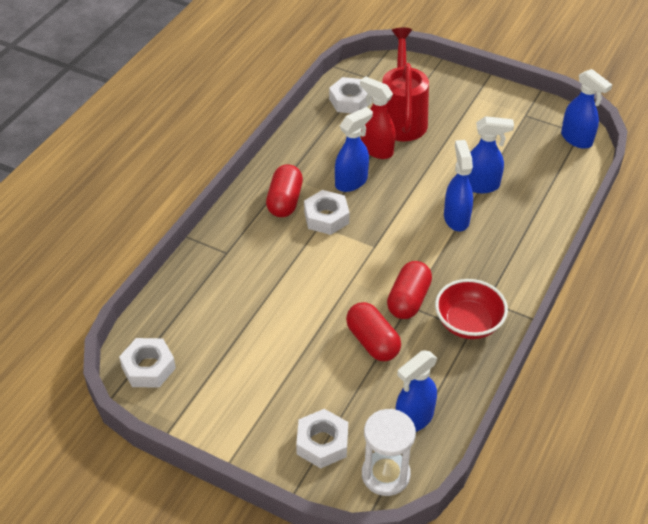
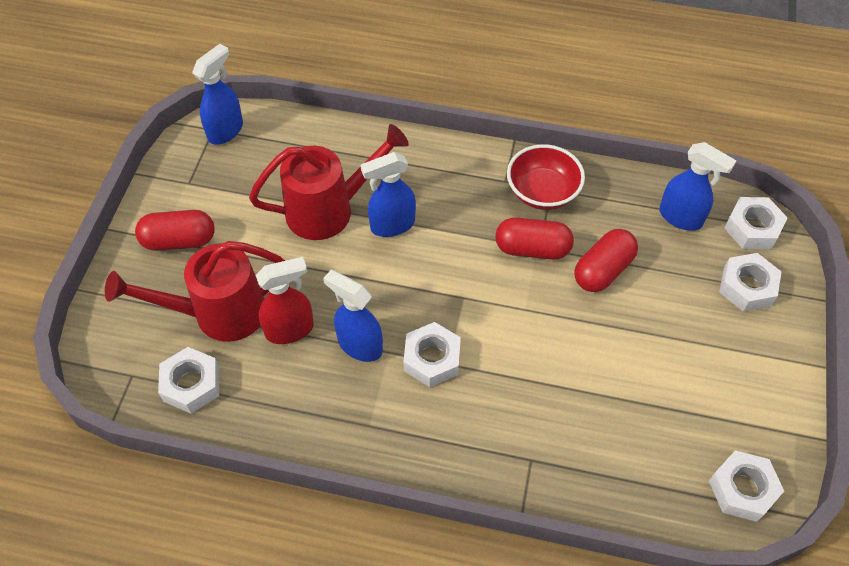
camera: 105 degrees left, 10 degrees up
(284, 201) = (417, 415): red capsule -> red capsule (179, 240)
(376, 150) = (290, 330): red spray bottle -> red spray bottle turned 135 degrees counterclockwise
(385, 475) = (752, 228): white hourglass -> white nut
(481, 186) = (329, 209): blue spray bottle -> red watering can

